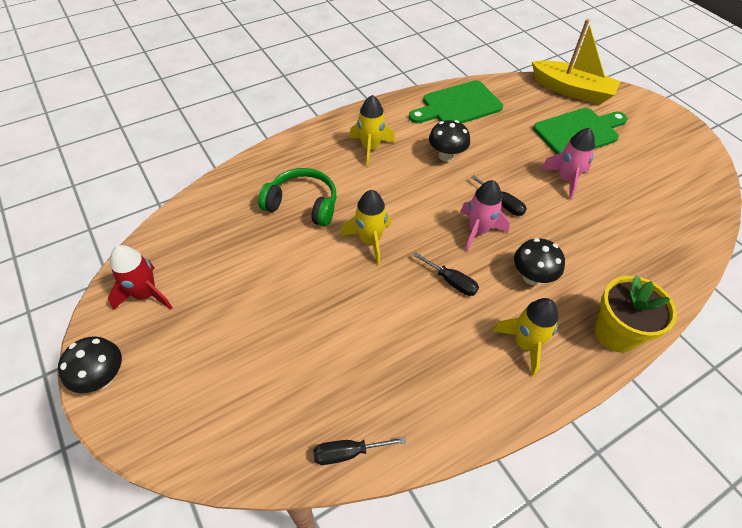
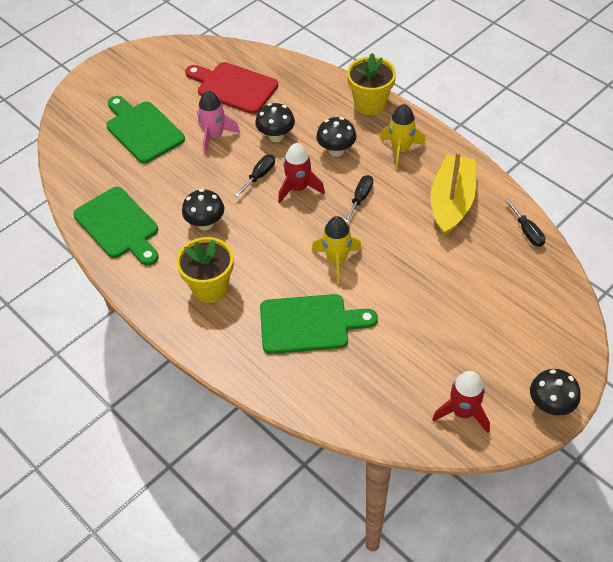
camera: 100 degrees left, 0 degrees up
(302, 204) = (309, 324): green headphones -> green cutting board
(370, 148) = (210, 287): yellow rocket -> yellow flower pot
(478, 231) = (298, 188): pink rocket -> red rocket
(561, 228) = (276, 136): none -> black mushroom
(572, 90) = (73, 137): yellow boat -> yellow boat (451, 202)
(645, 206) = (233, 87): none -> red cutting board

